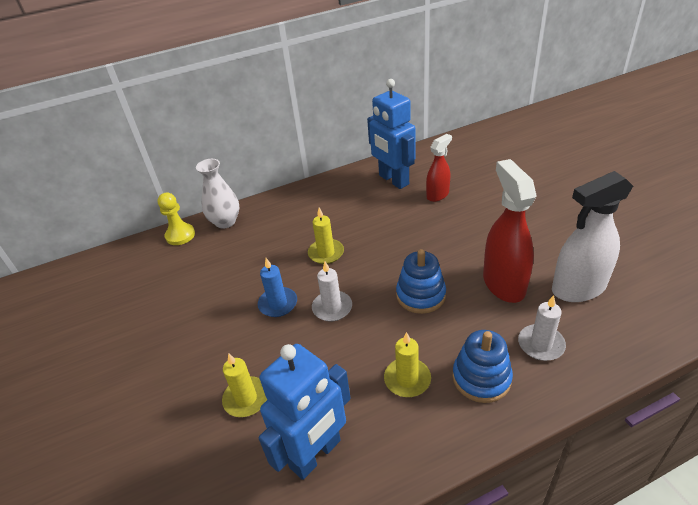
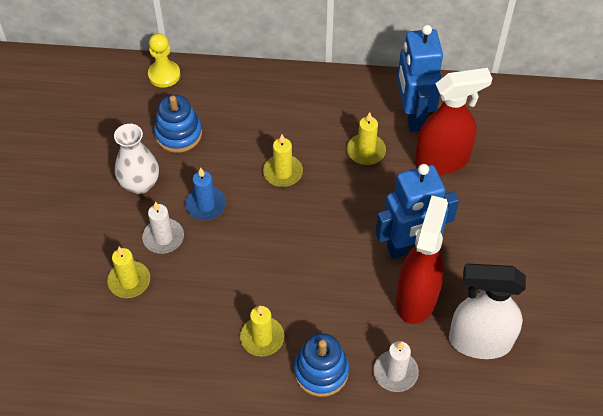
camera: 25 degrees right, 15 degrees up
(225, 222) = (214, 80): white vase -> white vase (140, 184)
(316, 454) = (153, 356): blue robot -> blue robot (409, 247)
(332, 308) = (248, 235): white candle -> white candle (163, 237)
(378, 213) = (366, 151): none -> yellow candle
(420, 295) = (333, 267): blue stacking toy -> blue stacking toy (178, 134)
(438, 195) = (442, 160): red spray bottle -> red spray bottle, size x1.69

